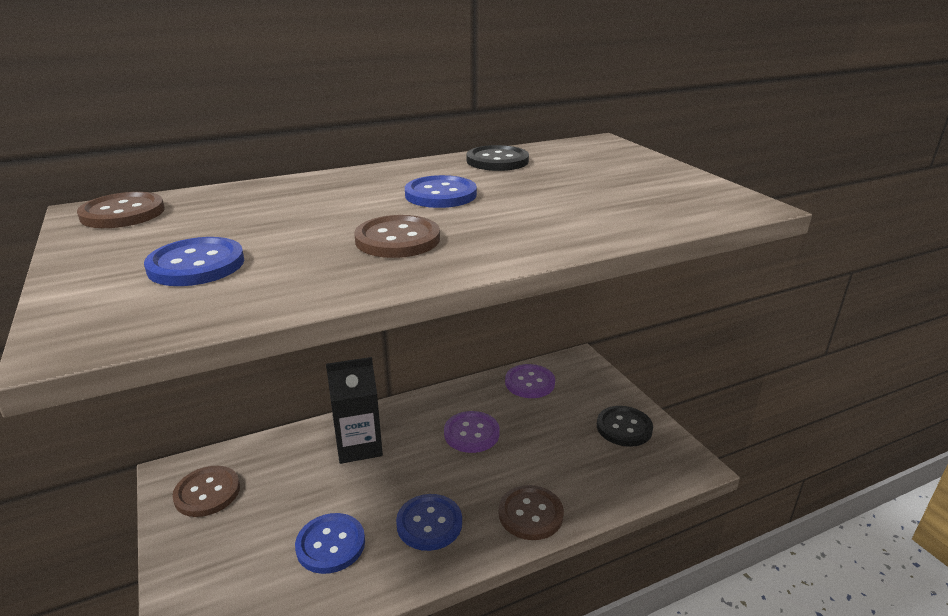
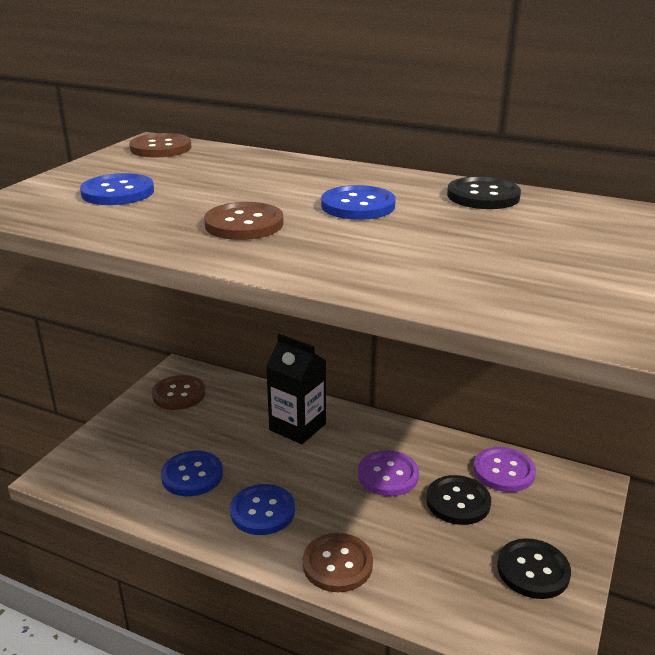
camera: 50 degrees right, 0 degrees up
(534, 419) = (458, 502): none -> black button

